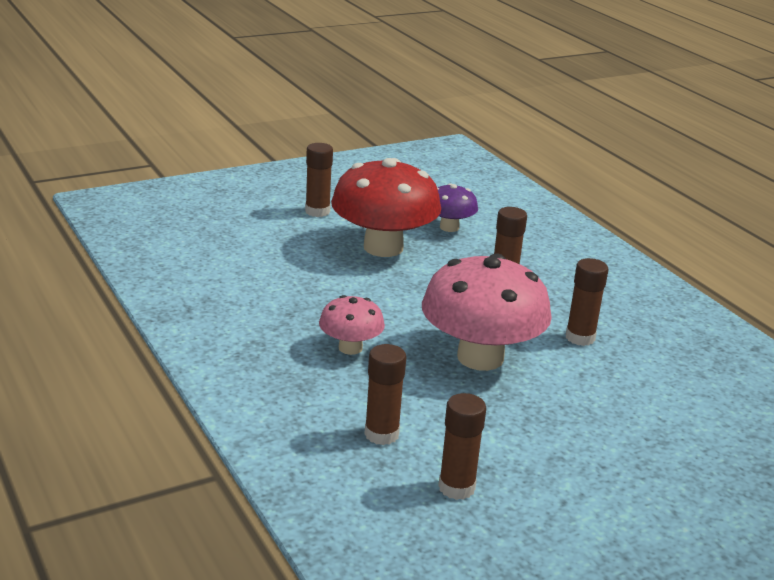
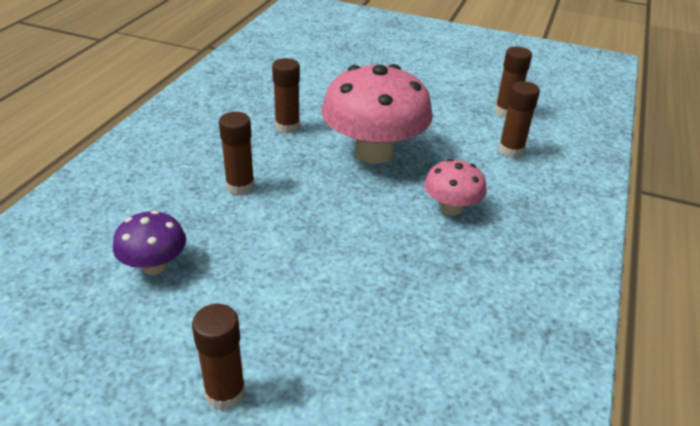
camera: 130 degrees left, 10 degrees up
(383, 247) = (260, 283): red mushroom -> none

